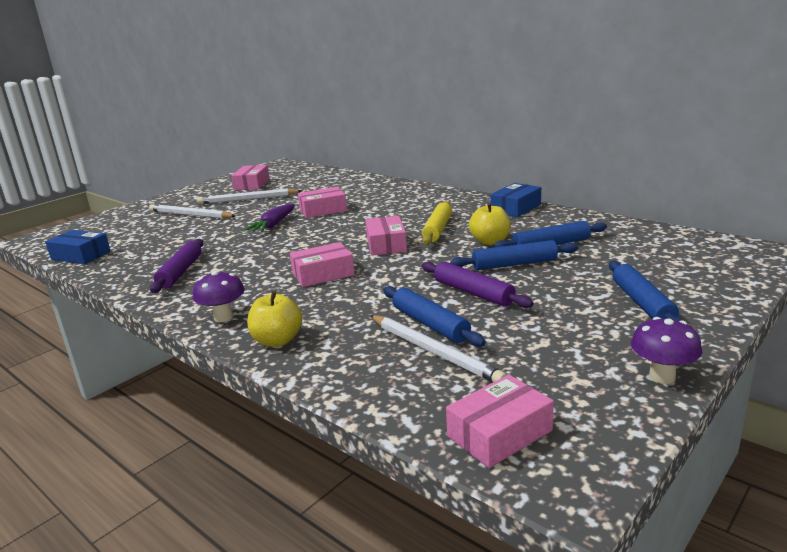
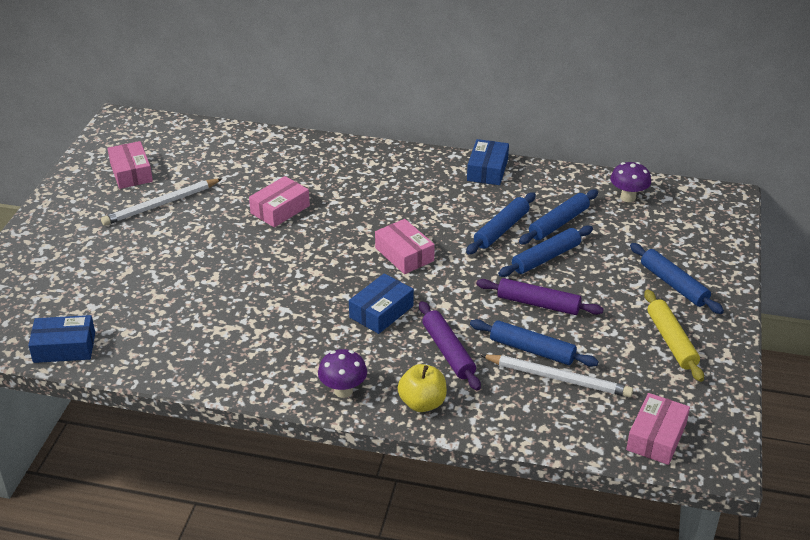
camera: 30 degrees left, 15 degrees up
(180, 272) = (225, 344): purple rolling pin -> purple rolling pin (448, 351)
(190, 215) = (118, 248): white pencil -> none
(273, 225) = (247, 247): purple carrot -> none
(323, 274) = (381, 311): pink box -> blue box
(437, 229) = (436, 220): yellow rolling pin -> yellow rolling pin (671, 341)
(490, 241) = (501, 229): yellow apple -> blue rolling pin
(662, 376) = (724, 357): purple mushroom -> purple mushroom (628, 197)

